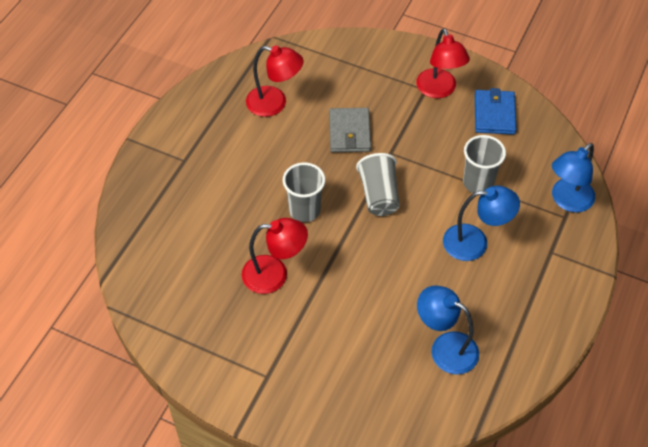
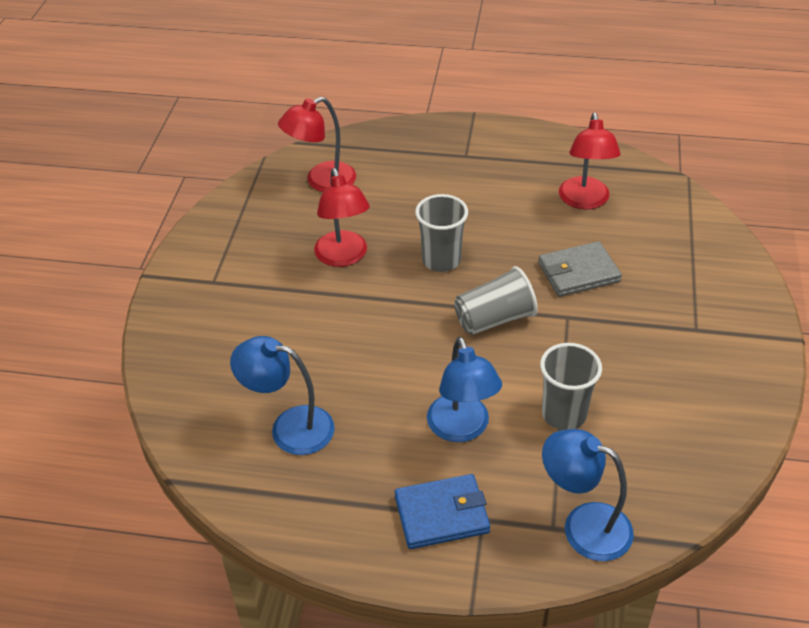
camera: 75 degrees right, 10 degrees down
(439, 90) = (703, 343): red lamp -> red lamp (321, 181)
(445, 348) = (289, 427): blue lamp -> blue lamp turned 90 degrees counterclockwise
(494, 114) = (698, 411): blue wallet -> blue wallet (441, 514)

